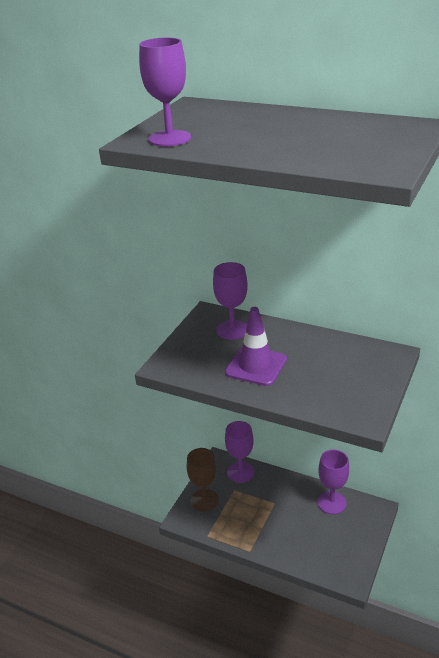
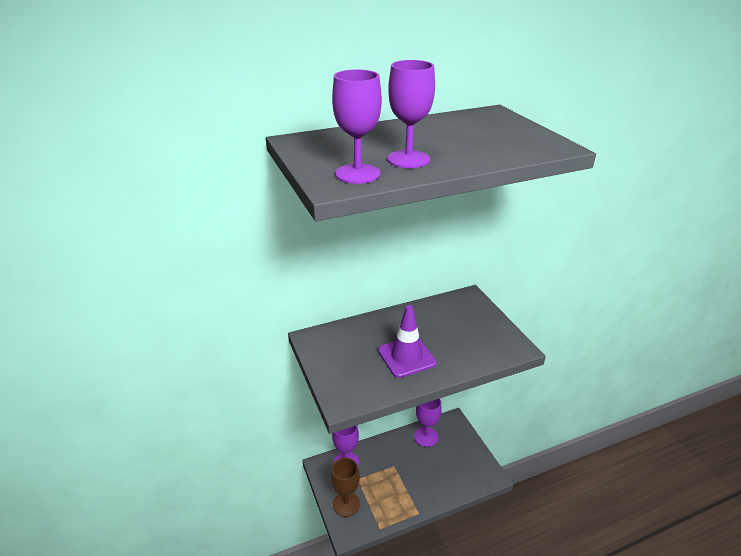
camera: 50 degrees left, 0 degrees up
(232, 330) = (349, 340): purple goblet -> purple goblet (408, 159)

